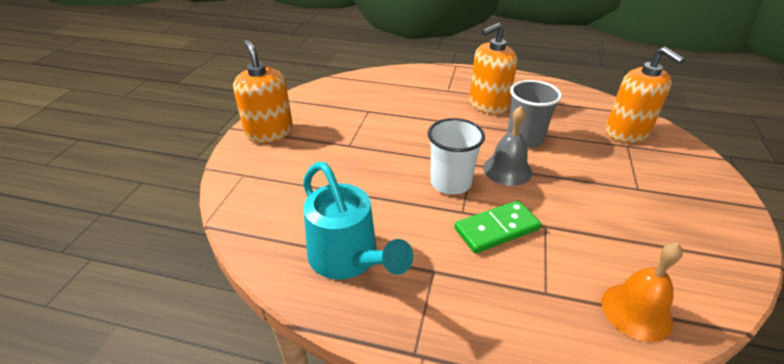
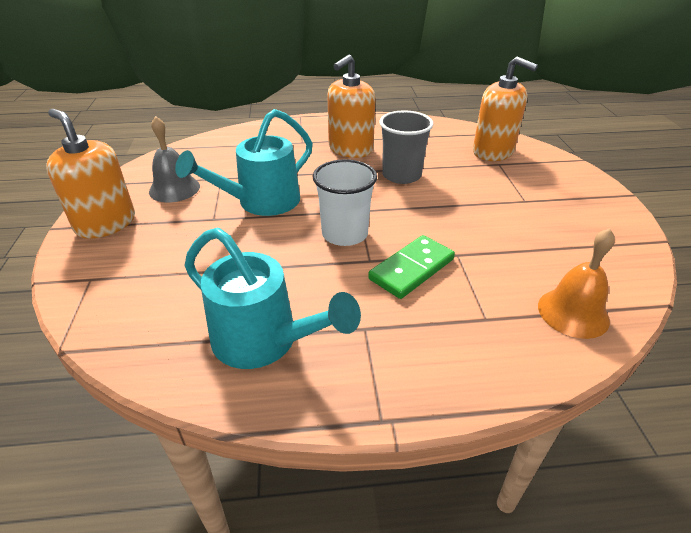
camera: 20 degrees left, 0 degrees up
(391, 139) = (261, 203): none -> turquoise watering can
(507, 170) = (397, 209): grey bell -> grey bell (174, 189)

